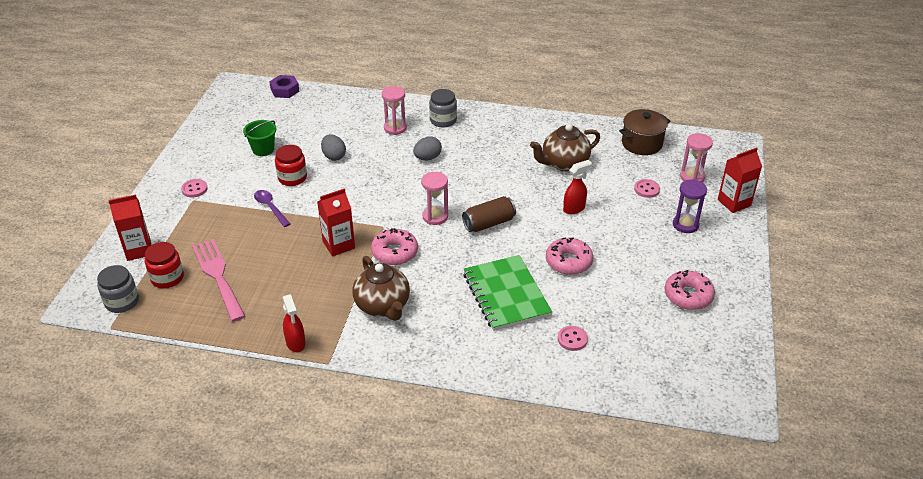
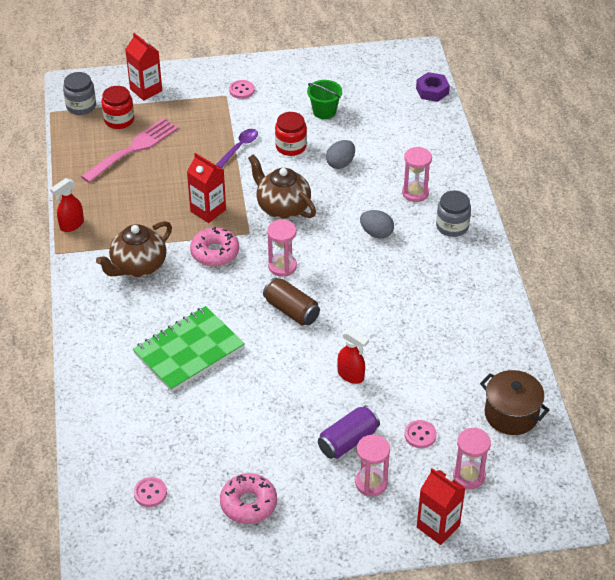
camera: 70 degrees right, 5 degrees up
(564, 163) = (429, 349): brown teapot -> brown teapot (282, 207)
(568, 261) = (259, 389): pink donut -> none
(572, 339) = (145, 417): pink button -> pink button (150, 493)
(640, 226) = (348, 441): none -> purple can
(685, 225) = (371, 483): purple hourglass -> pink hourglass

